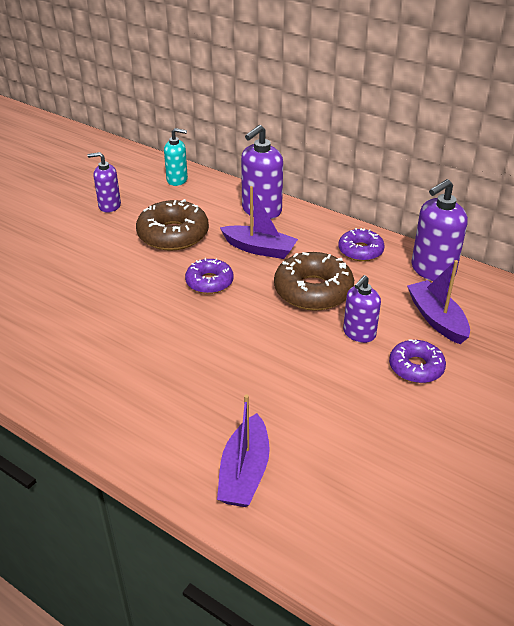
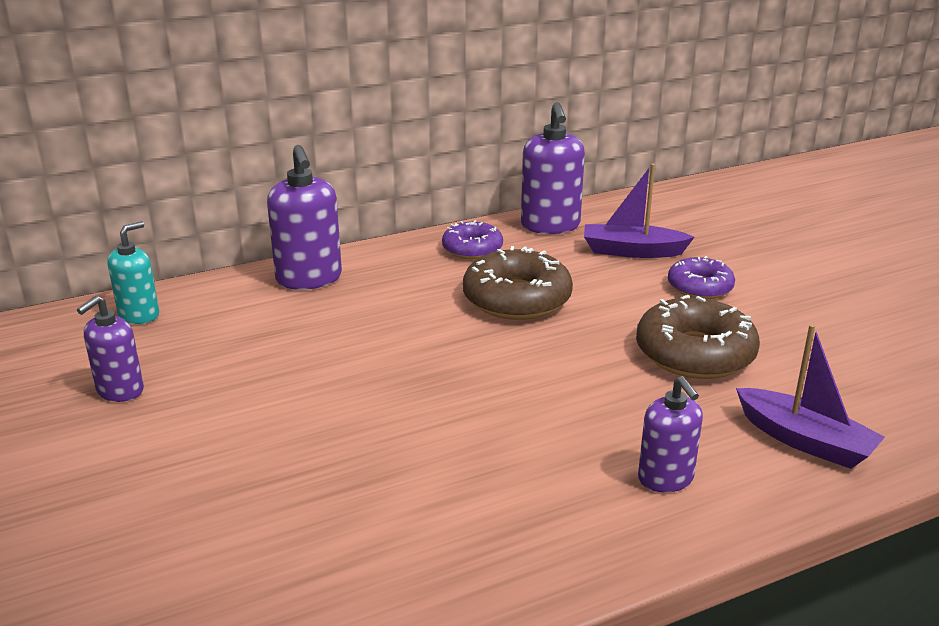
camera: 60 degrees left, 10 degrees down
(173, 234) = (277, 357): brown donut -> brown donut (695, 353)
(209, 282) = (424, 361): purple donut -> none
(259, 249) = (393, 305): purple boat -> none
(359, 333) = (620, 298): purple soap dispenser -> purple soap dispenser (666, 479)

